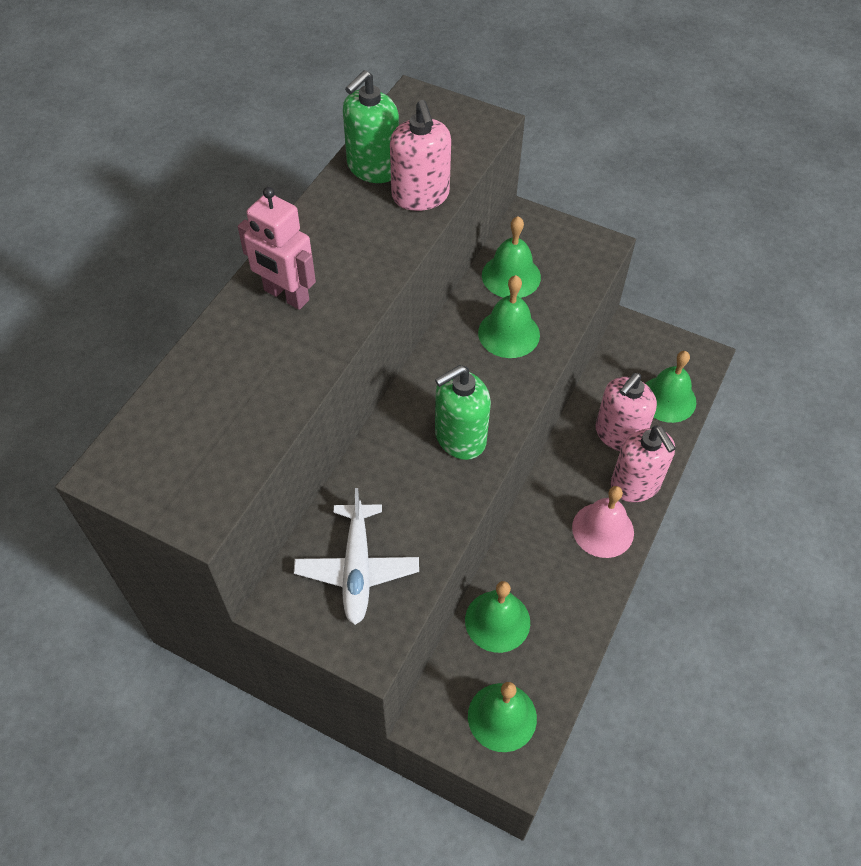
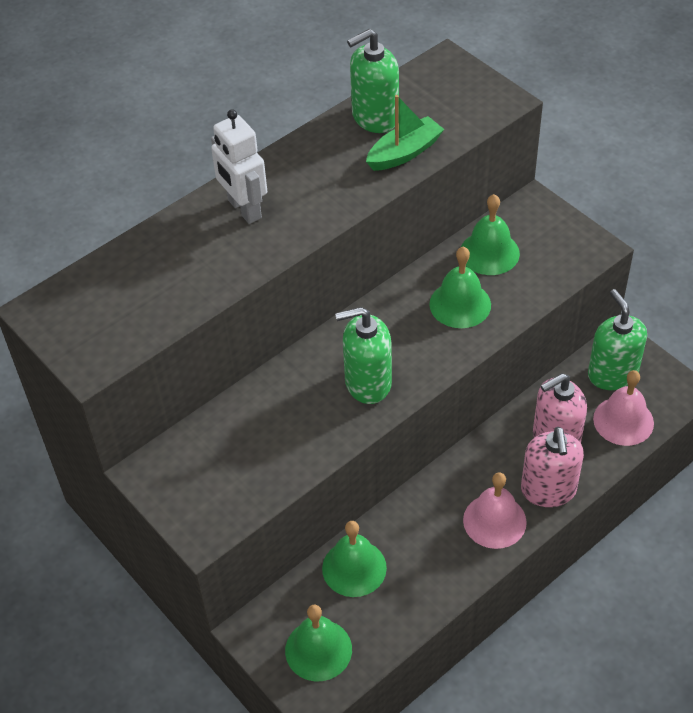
camera: 25 degrees right, 5 degrees down
(286, 295) = (244, 209): pink robot -> white robot
(357, 569) = (224, 464): white plane -> none
(420, 196) = (404, 153): pink soap dispenser -> green boat
(638, 359) = (612, 374): none -> green soap dispenser
(667, 399) = (623, 421): green bell -> pink bell

